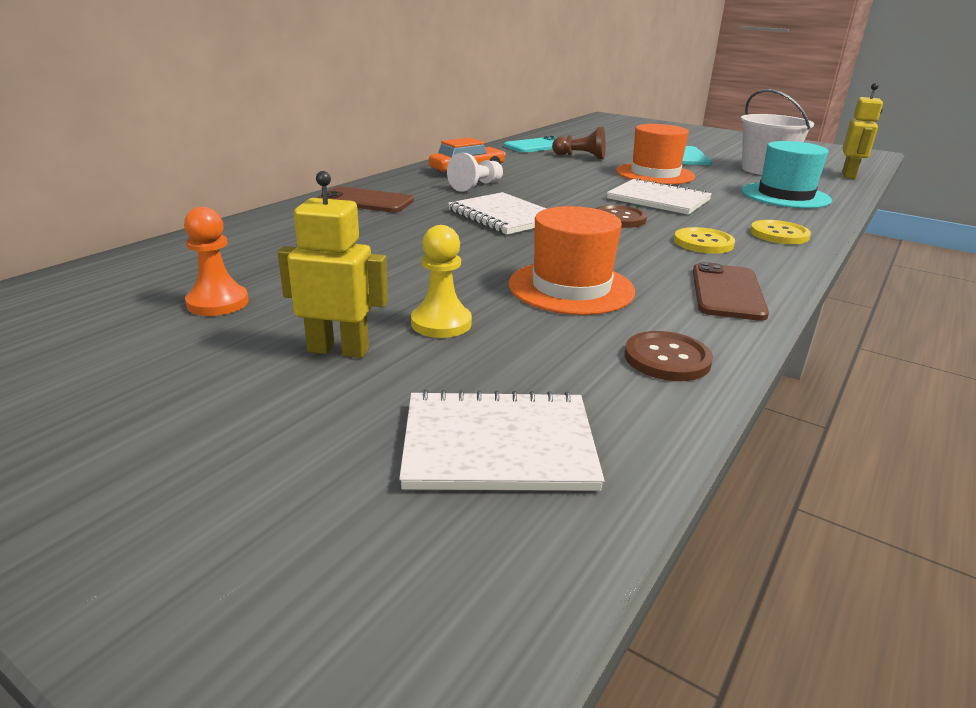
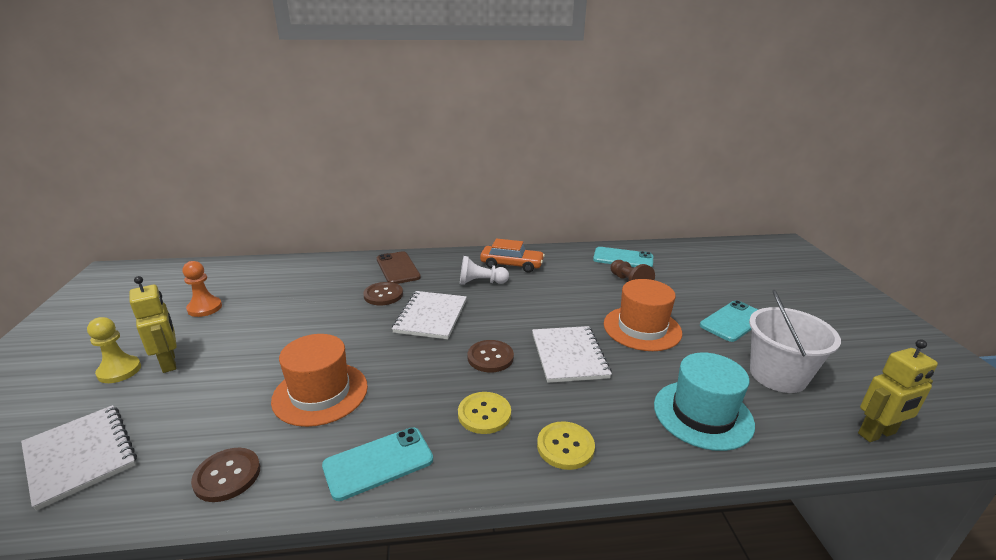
camera: 50 degrees right, 0 degrees up
(414, 220) = (383, 295): none -> brown button
(441, 323) = (224, 374): yellow pawn -> yellow pawn (119, 371)
(727, 292) = (378, 463): brown phone -> turquoise phone

